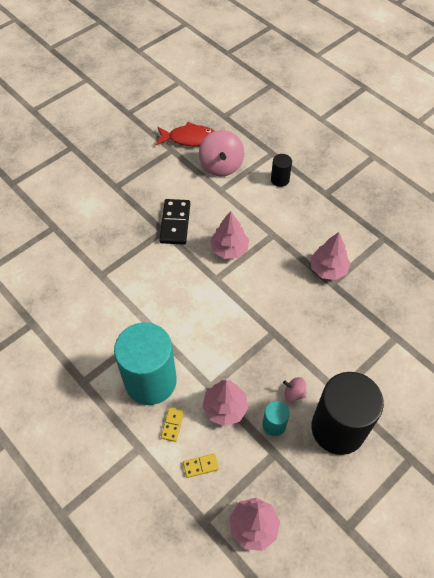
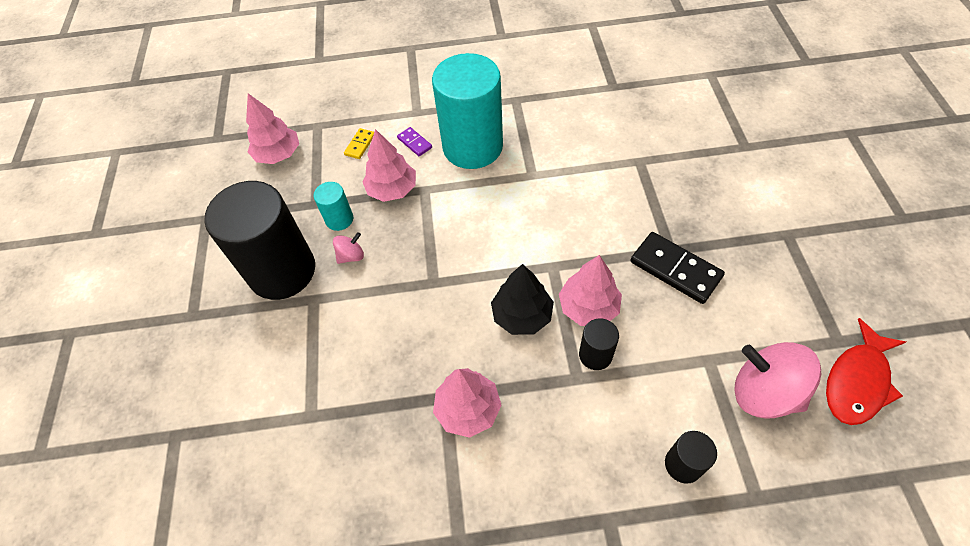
camera: 130 degrees right, 0 degrees up
(172, 425) = (414, 143): yellow domino -> purple domino
(254, 233) = (595, 355): none -> black cylinder
(258, 276) = (522, 315): none -> black tree

